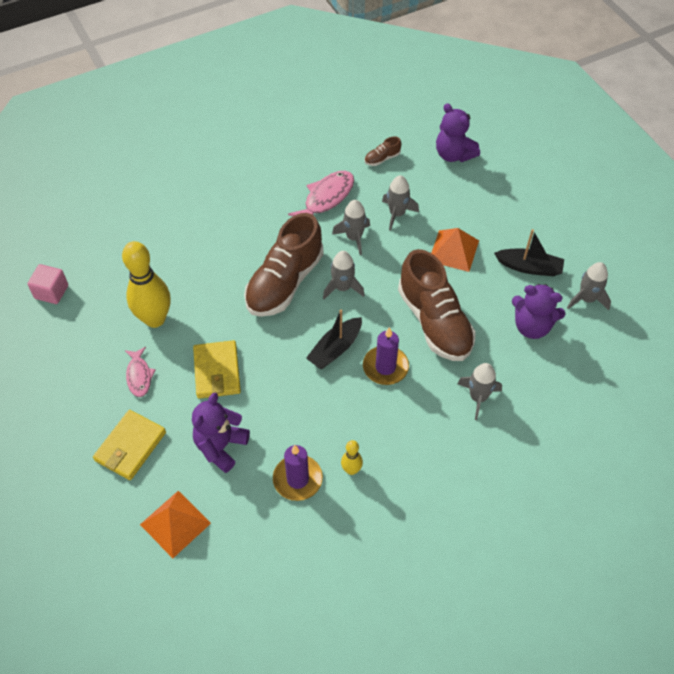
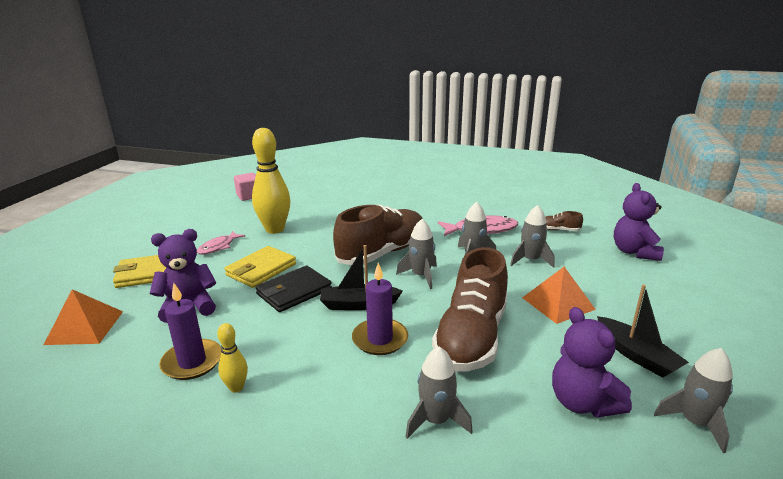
camera: 45 degrees right, 30 degrees down
(275, 373) = (294, 292): none -> black wallet
(284, 282) = (382, 253): brown shoe -> brown shoe turned 150 degrees clockwise

